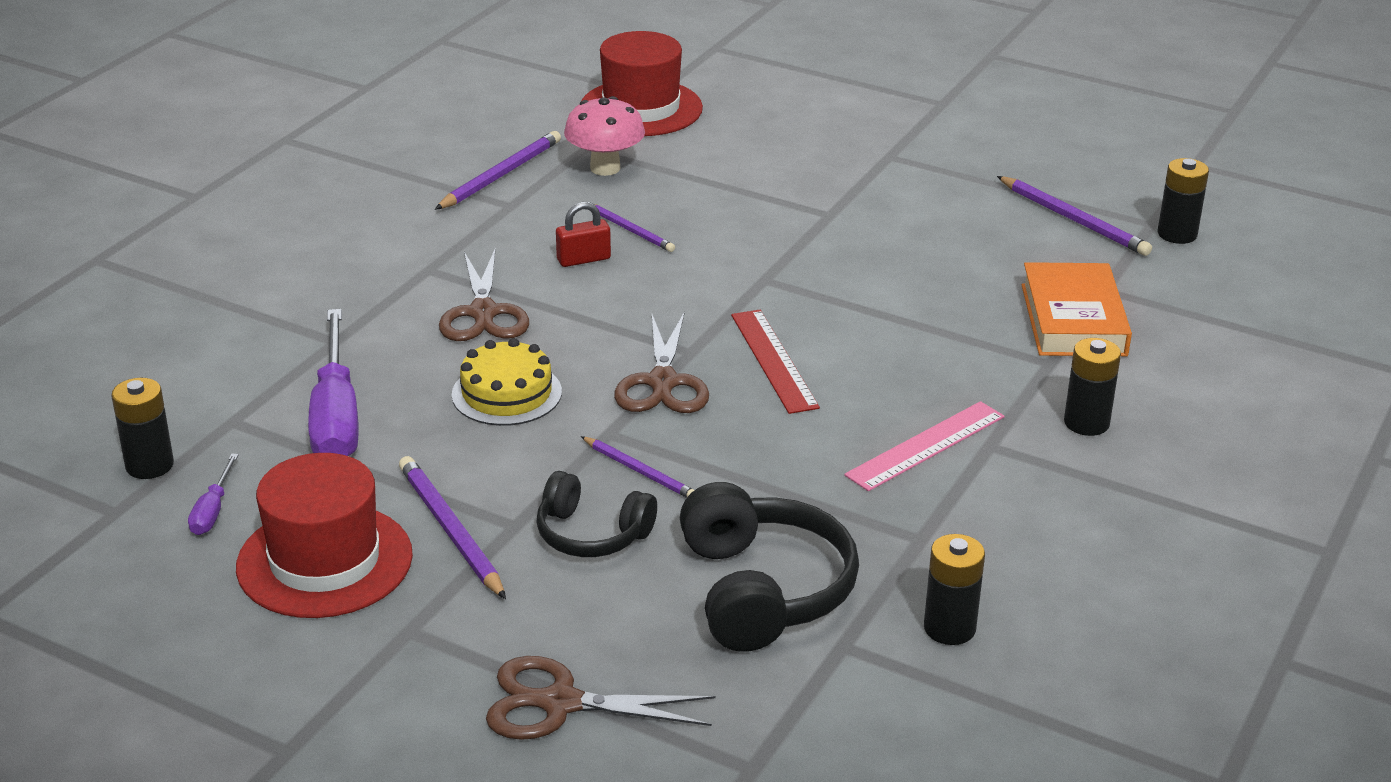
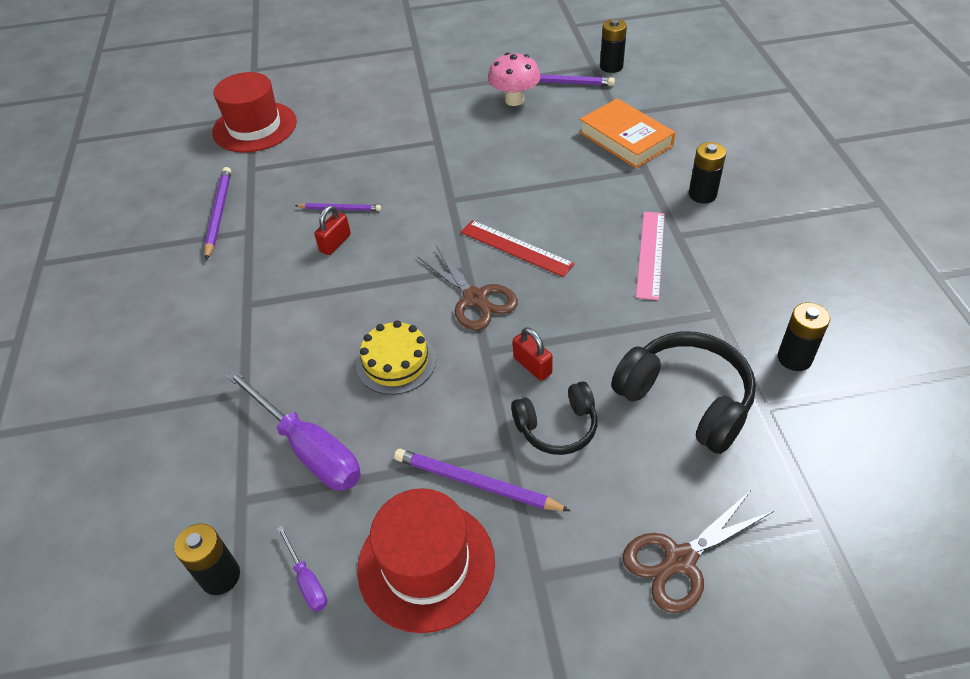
camera: 35 degrees left, 15 degrees up
(483, 313) = (317, 314): brown scissors -> none
(605, 168) = (278, 176): pink mushroom -> pink mushroom (514, 100)
(640, 471) = (532, 365): purple pencil -> red padlock

